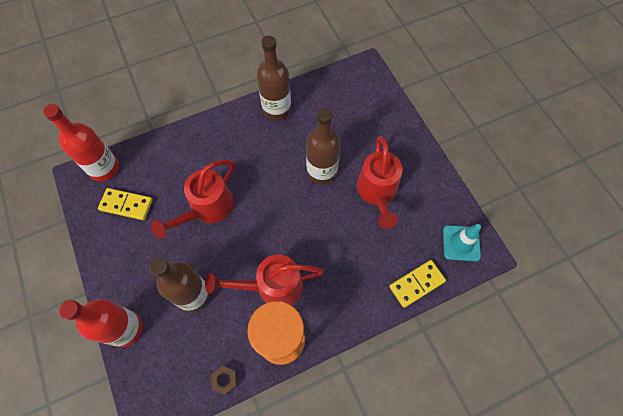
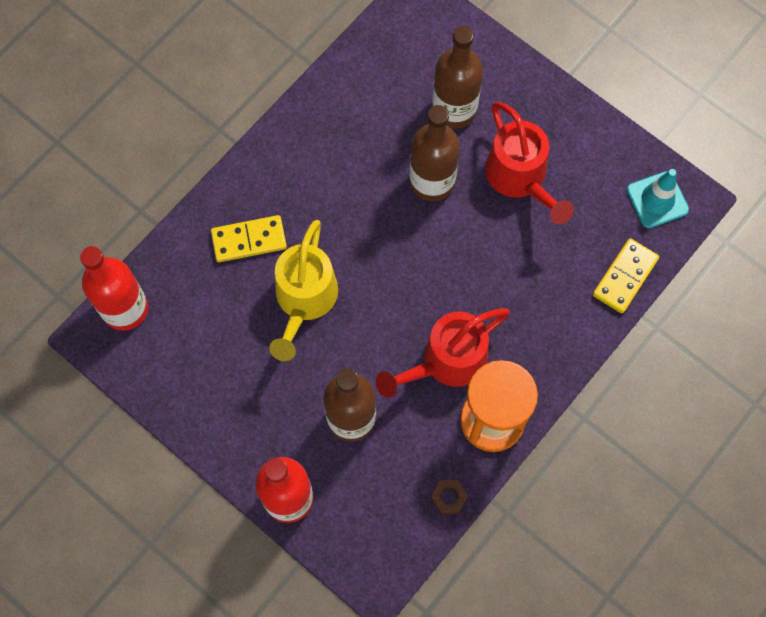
camera: 25 degrees left, 5 degrees up
(126, 205) = (189, 345): yellow domino -> yellow domino (249, 240)
(207, 209) = (304, 300): red watering can -> yellow watering can
(277, 109) = (322, 117): brown bottle -> brown bottle (454, 109)

